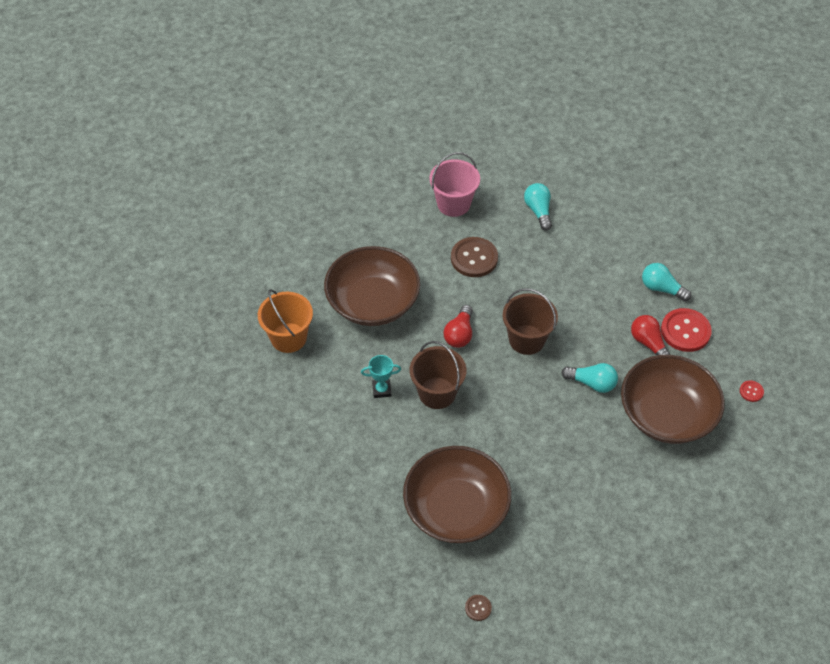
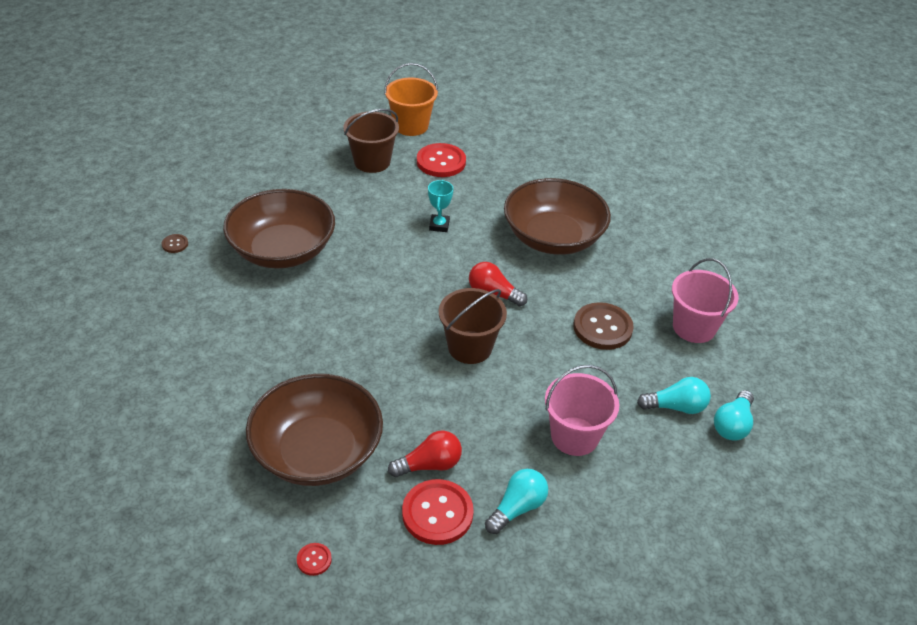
camera: 100 degrees right, 10 degrees down
(280, 408) = (441, 162): none -> red button
(288, 338) = (521, 177): orange bucket -> orange bucket (411, 126)
(437, 393) = (421, 262): brown bucket -> brown bucket (372, 162)
(588, 264) = (574, 436): none -> pink bucket
(592, 383) = (389, 391): turquoise light bulb -> turquoise light bulb (732, 425)

